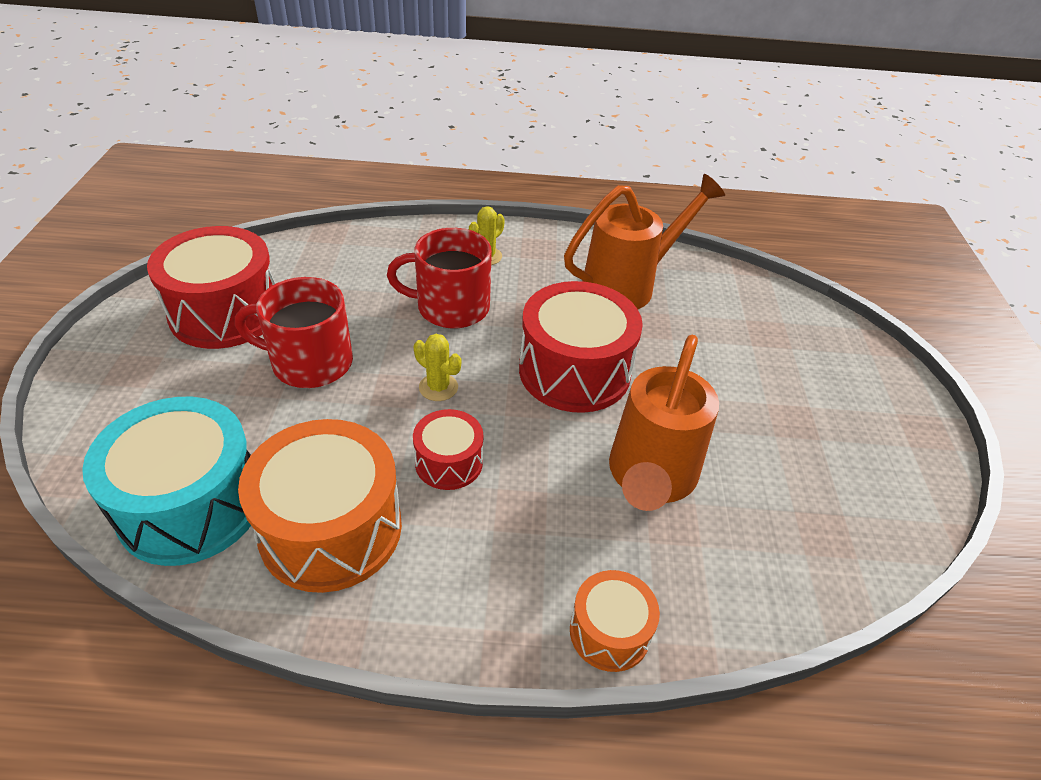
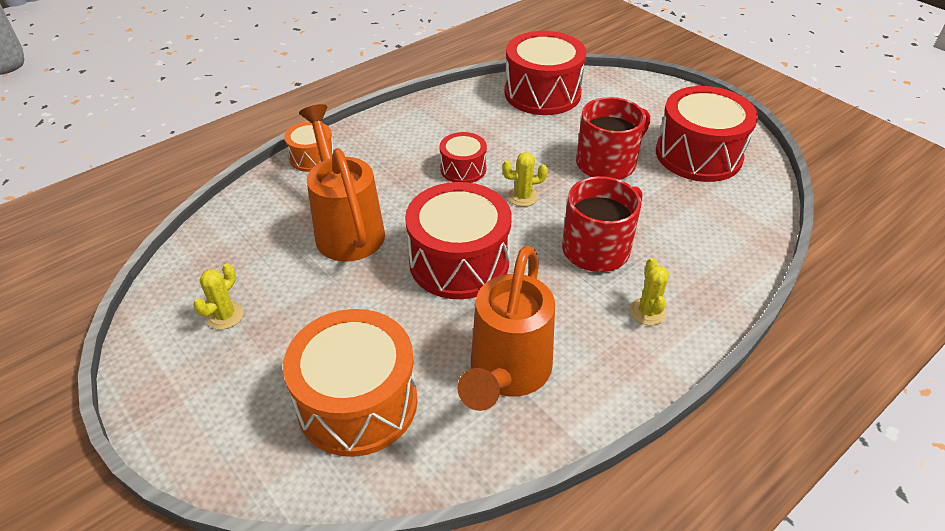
camera: 140 degrees right, 0 degrees up
(191, 505) = (542, 93): turquoise drum -> red drum
(331, 529) = (475, 119): orange drum -> orange drum (357, 402)
(835, 463) = (225, 316): none -> yellow cactus

